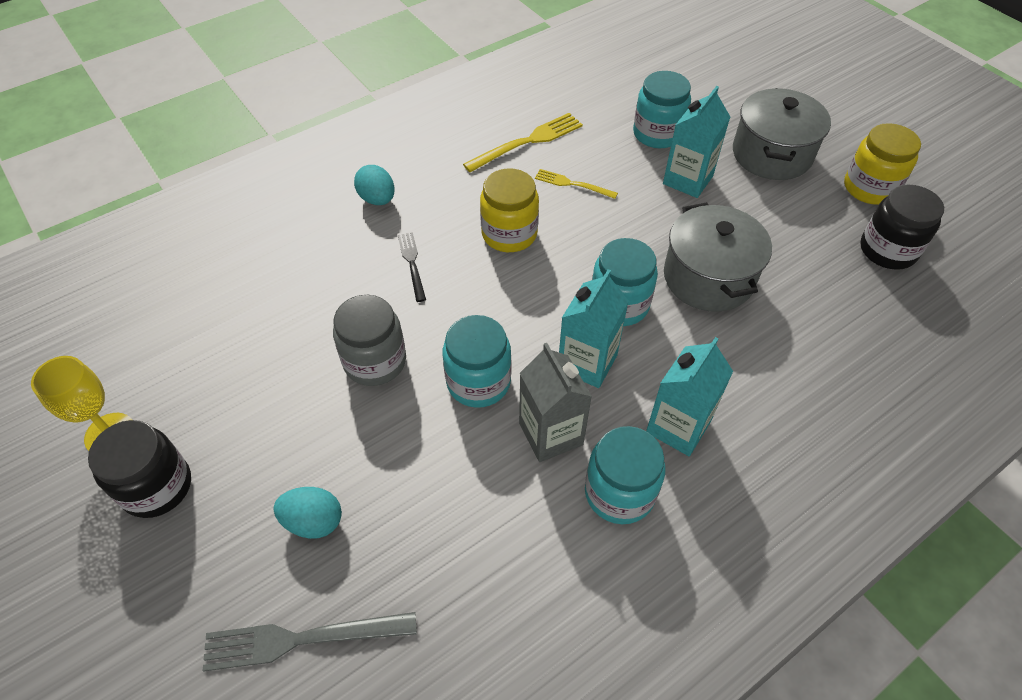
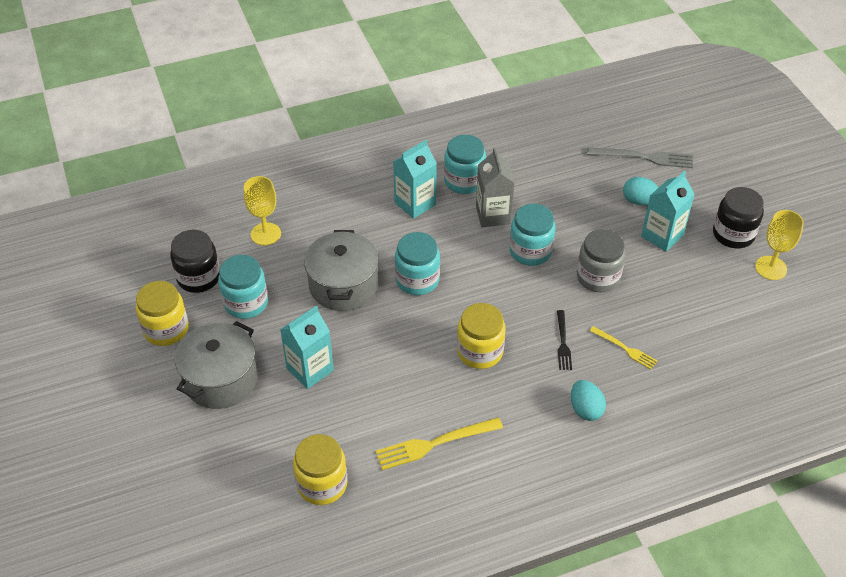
camera: 165 degrees left, 5 degrees down
(572, 184) = (411, 387): yellow fork -> yellow fork (625, 349)
(587, 362) = (455, 248): turquoise carton -> turquoise carton (662, 236)
(617, 95) = (322, 484): none -> yellow jar
(657, 134) = (308, 425): turquoise jar -> turquoise jar (246, 303)
(855, 326) = (265, 234): none -> yellow goblet

